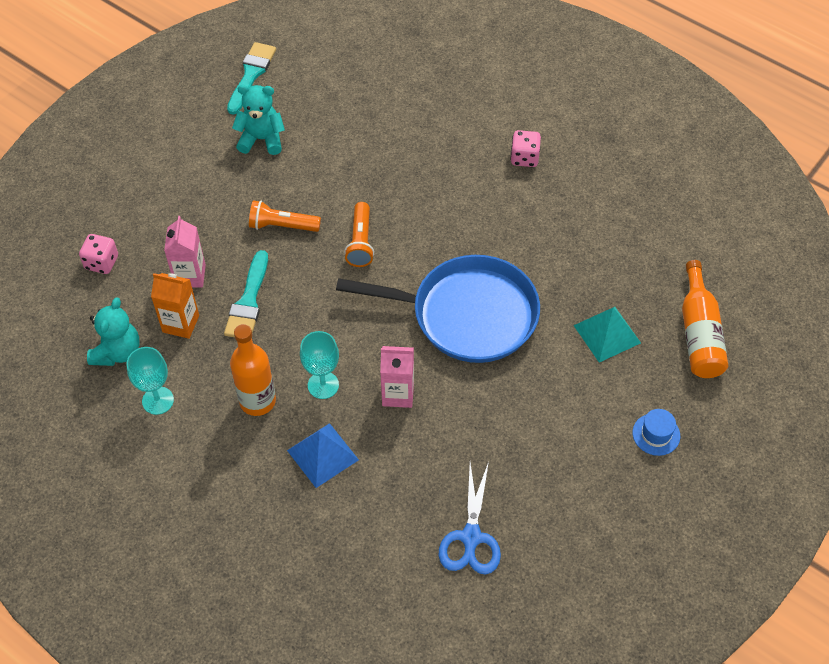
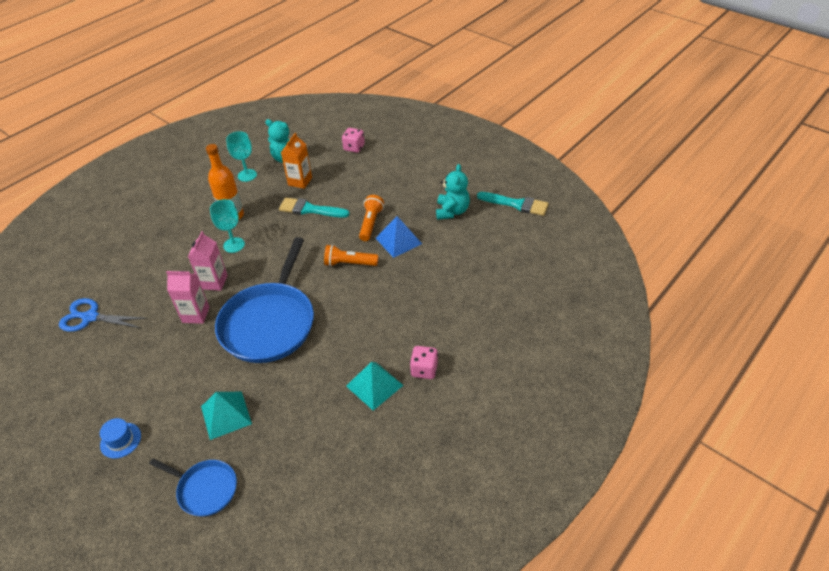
camera: 95 degrees right, 10 degrees down
(190, 276) = (336, 183): pink carton -> pink carton (196, 314)
(322, 455) = (182, 245): blue pyramid -> blue pyramid (398, 240)
(550, 200) = (374, 385): none -> turquoise pyramid
(699, 333) = (205, 489): orange bottle -> blue pan

